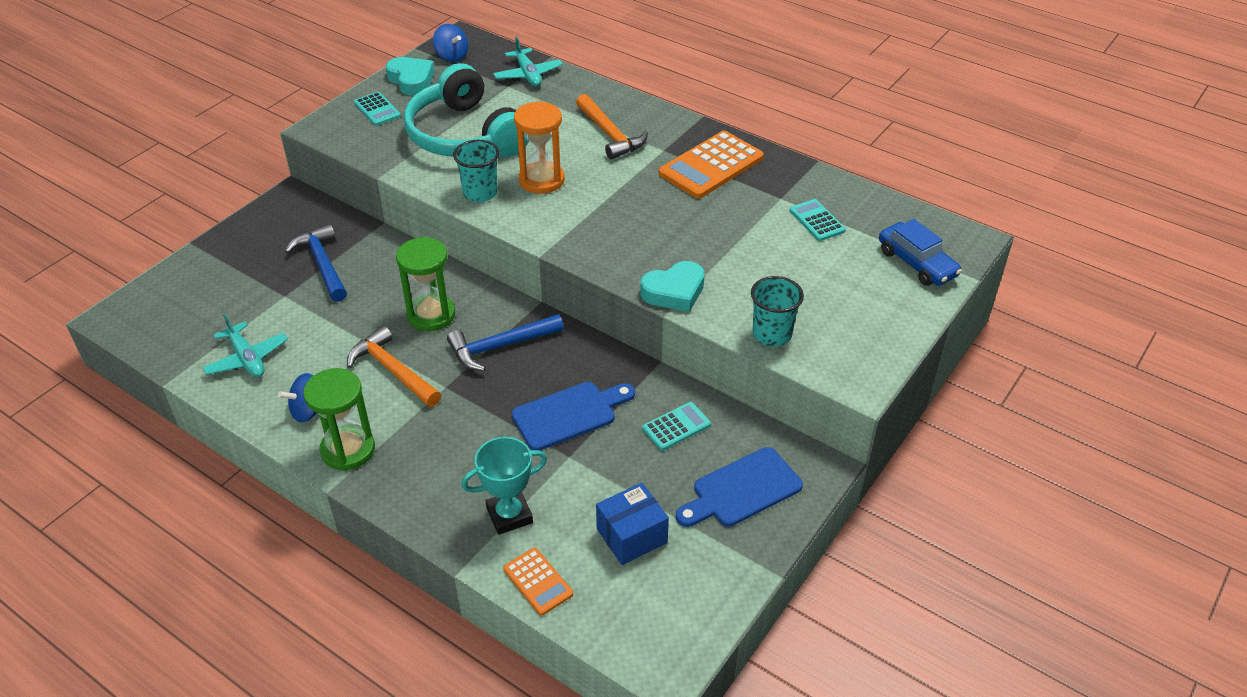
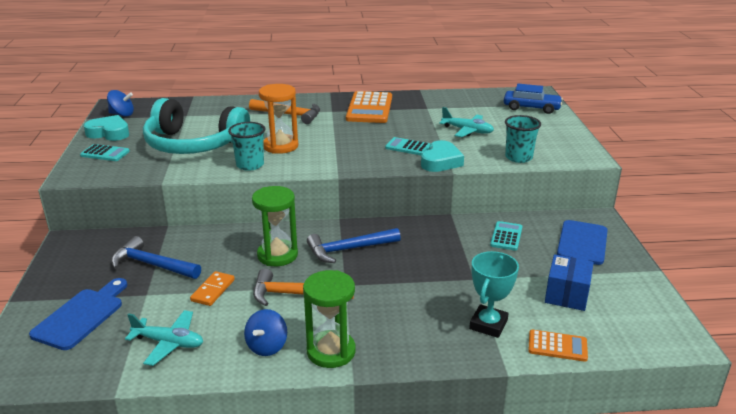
camera: 40 degrees left, 15 degrees down
(336, 323) = (213, 290): none -> orange domino
(500, 347) = (348, 249): blue hammer -> blue hammer turned 45 degrees clockwise
(528, 75) = (191, 107): turquoise plane -> turquoise plane (467, 131)
(569, 414) = (442, 260): blue cutting board -> blue cutting board (82, 316)
(817, 221) = (460, 110): turquoise calculator -> turquoise calculator (408, 147)

